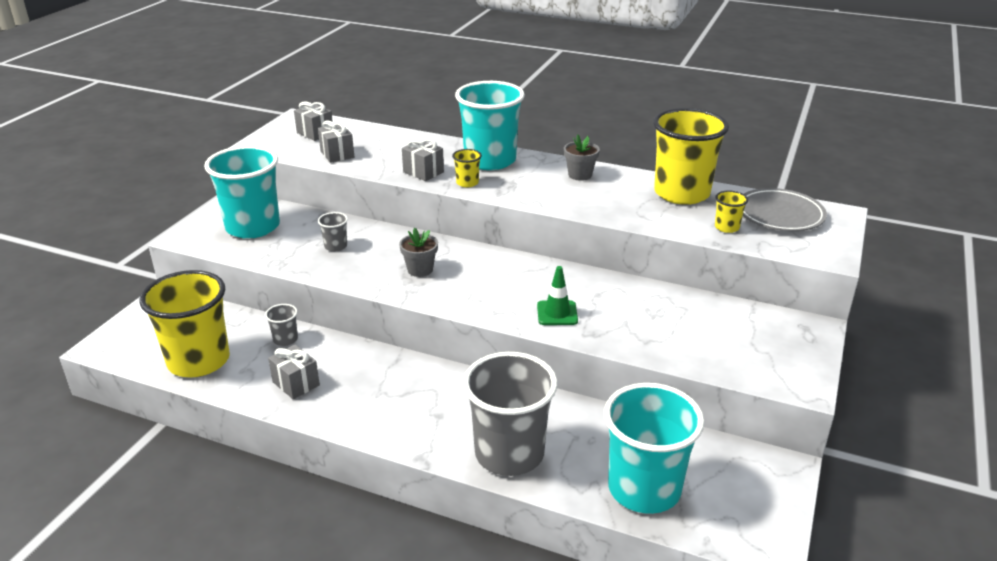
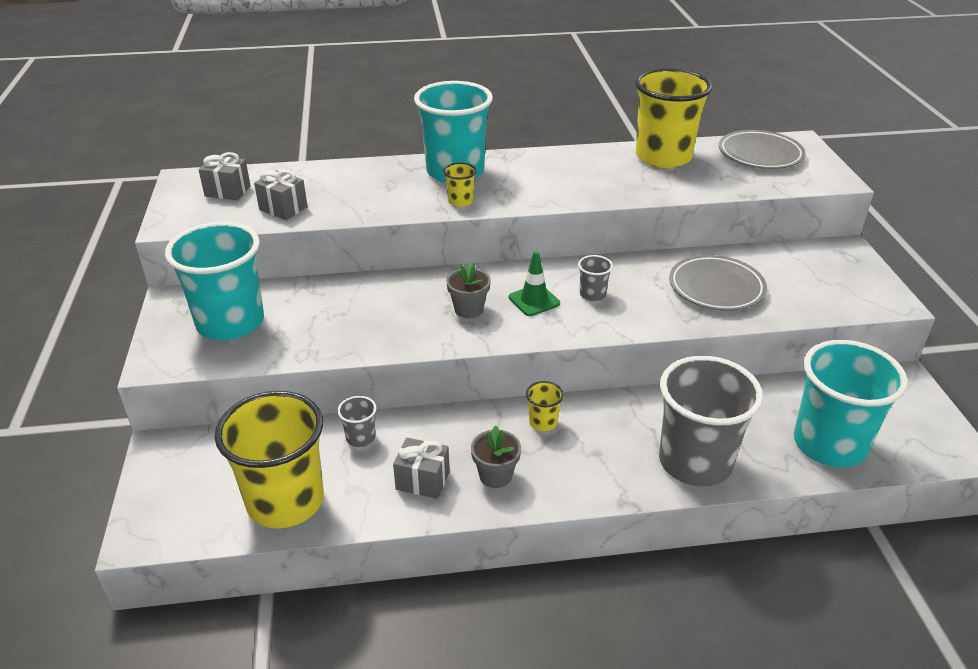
camera: 30 degrees left, 5 degrees up
(335, 246) = (352, 314): grey cup -> grey cup (592, 294)
(423, 172) = (402, 202): grey gift -> none
(557, 313) = (642, 308): green traffic cone -> green traffic cone (534, 300)
(580, 175) = (556, 163): grey flower pot -> grey flower pot (495, 475)
(642, 319) = (716, 288): none -> grey plate
(726, 227) = (734, 178): yellow cup -> yellow cup (543, 422)

